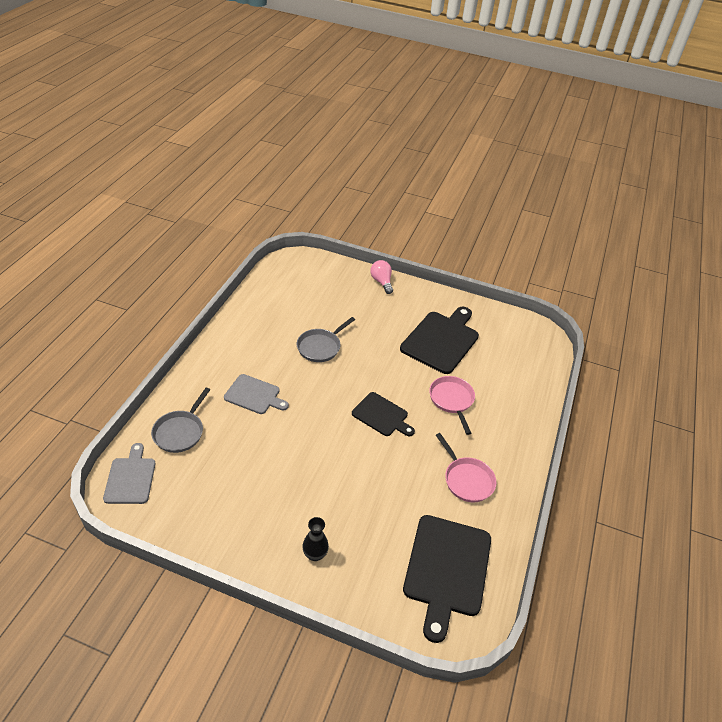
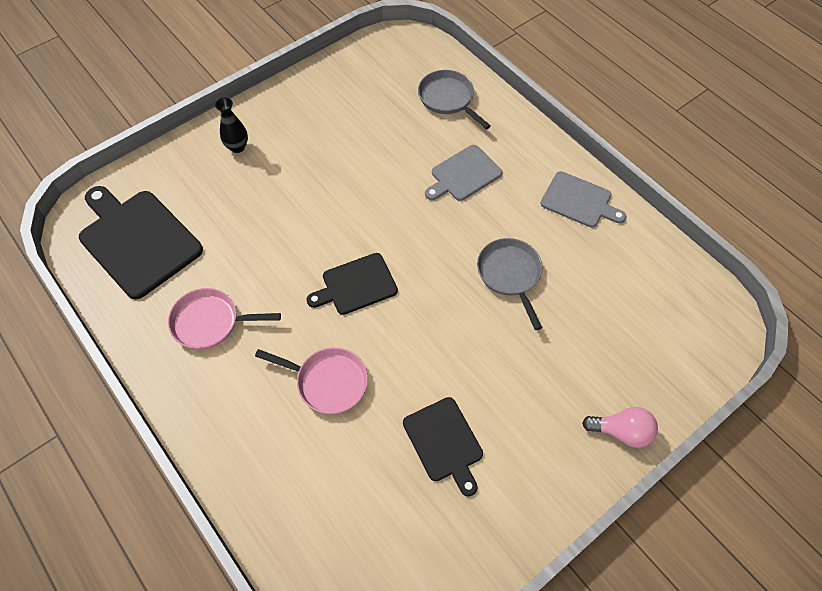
camera: 125 degrees right, 15 degrees up
(130, 478) = (414, 51): grey cutting board -> grey cutting board (579, 201)
(441, 340) = (444, 442): black cutting board -> black cutting board, size x0.60

